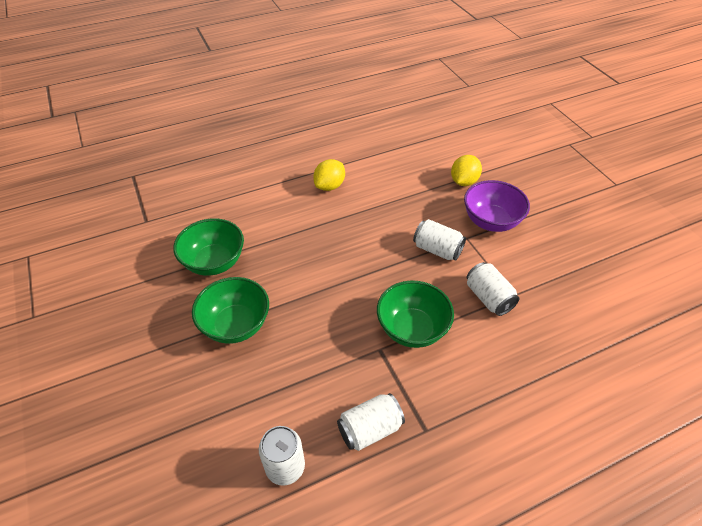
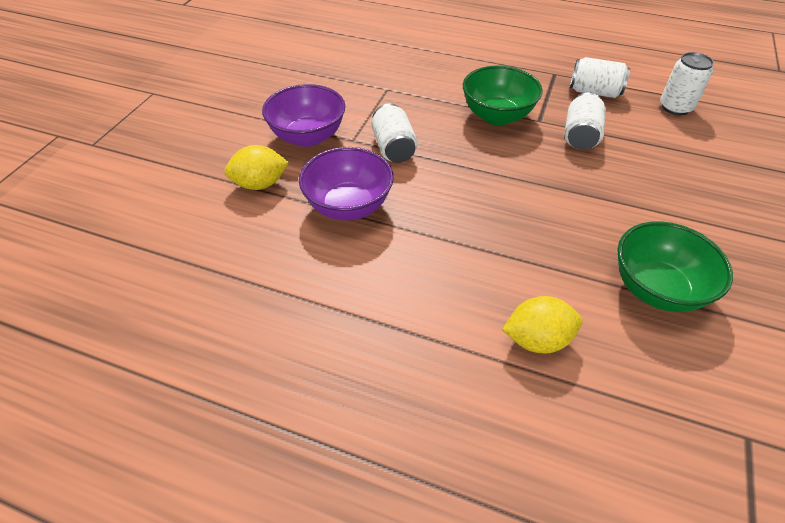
camera: 135 degrees left, 0 degrees up
(236, 325) = (665, 208): green bowl -> none
(330, 186) = (410, 290): yellow lemon -> yellow lemon (537, 339)
(407, 200) = (348, 206): none -> purple bowl
(488, 298) = (408, 98): white can -> white can (580, 136)

